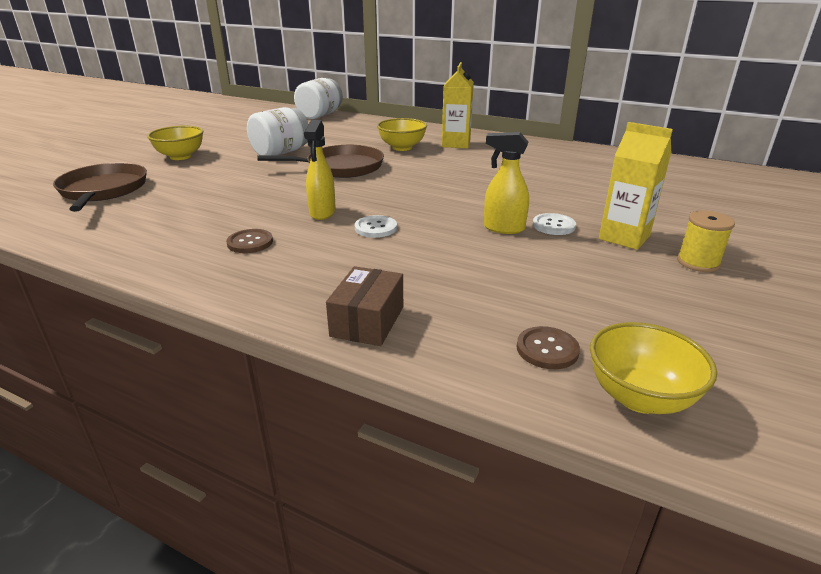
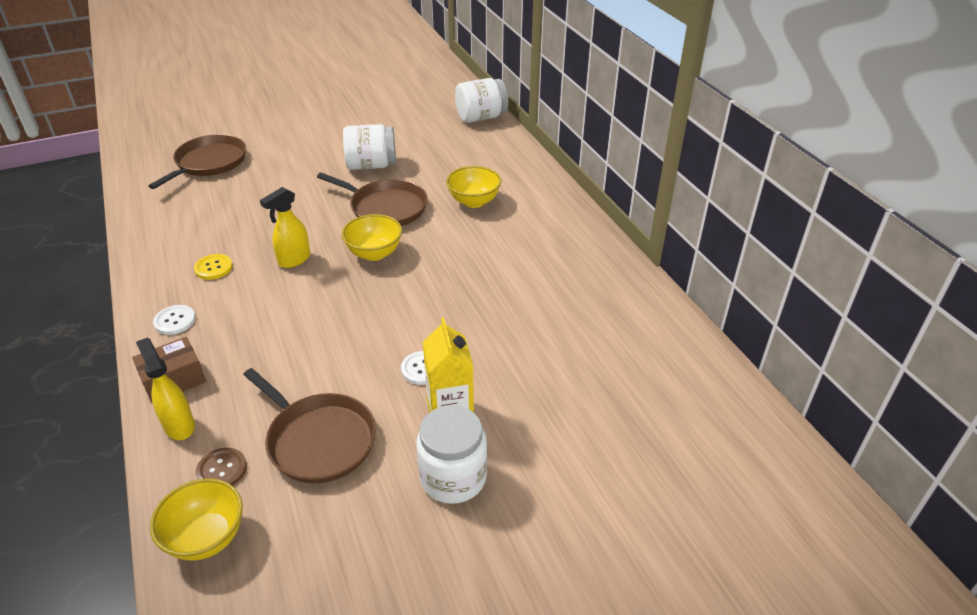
camera: 40 degrees right, 10 degrees up
(180, 156) = (300, 139): yellow bowl -> yellow bowl (374, 253)
(250, 242) = (214, 268): brown button -> yellow button
(375, 228) = (301, 296): white button -> white button (175, 321)
(456, 144) = (530, 218): yellow carton -> none
(503, 228) = (381, 349): yellow spray bottle -> yellow spray bottle (179, 425)
(575, 291) = (318, 440): none -> brown pan
(698, 262) = (453, 477): yellow spool -> white jar

